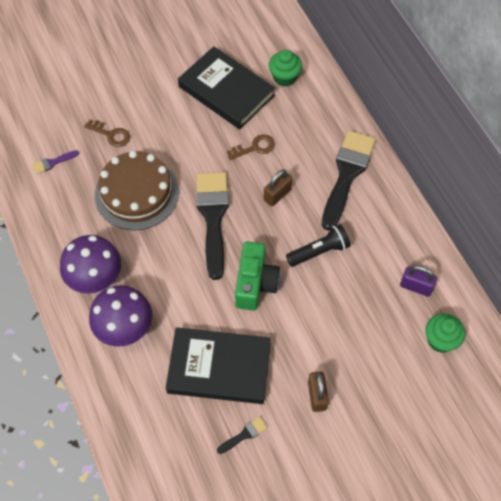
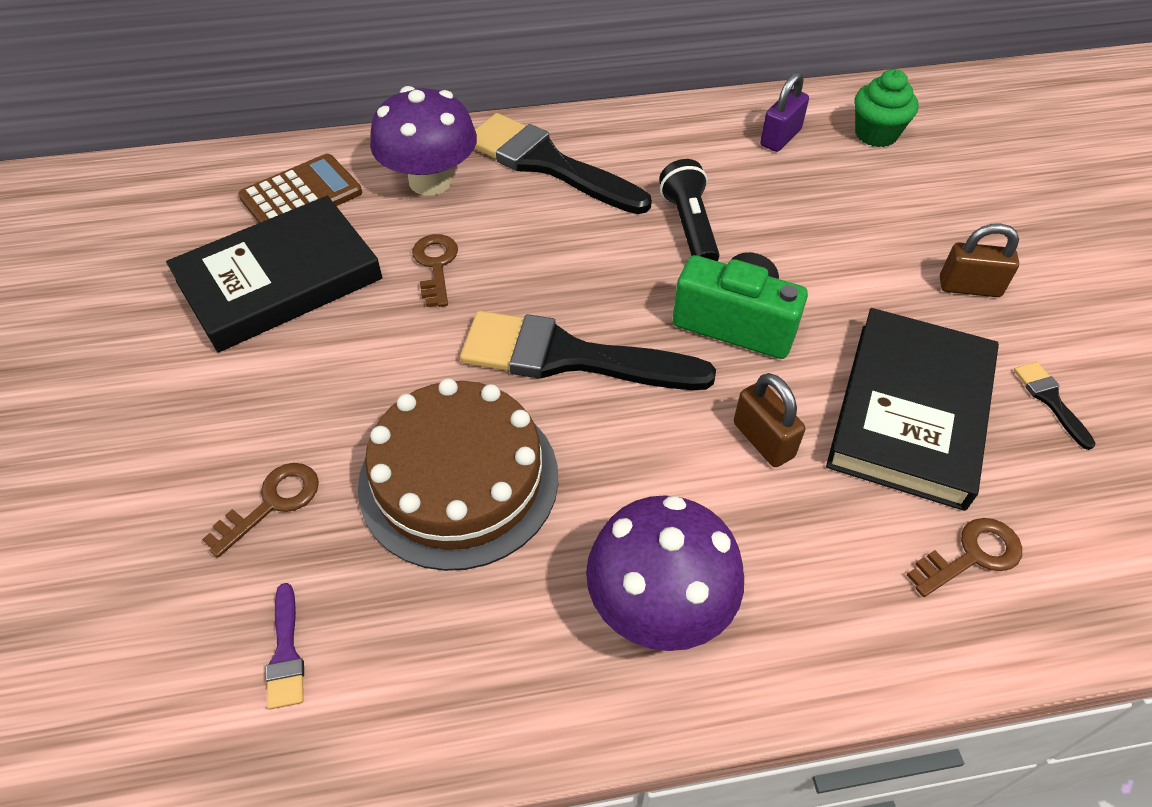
camera: 75 degrees left, 10 degrees down
(124, 328) = (802, 565): purple mushroom -> purple mushroom (430, 181)
(144, 396) = (972, 555): none -> brown key
(277, 195) = (554, 256): brown padlock -> brown padlock (763, 440)
(284, 77) = (301, 195): green cupcake -> brown calculator

